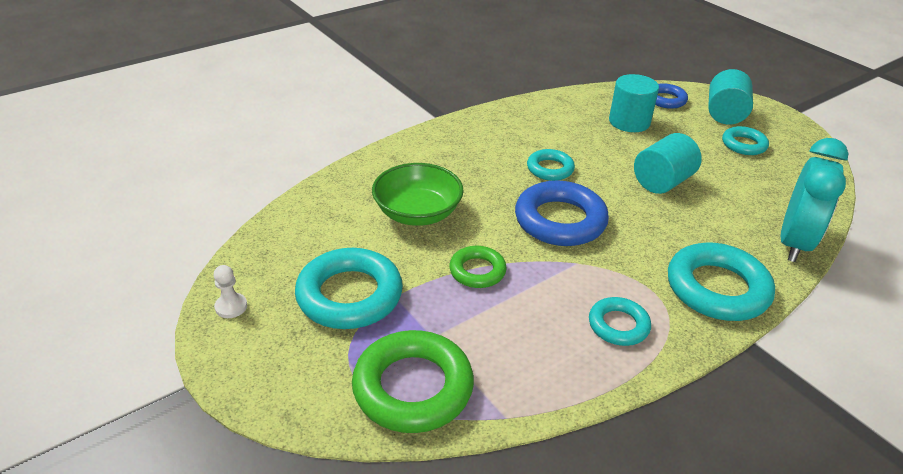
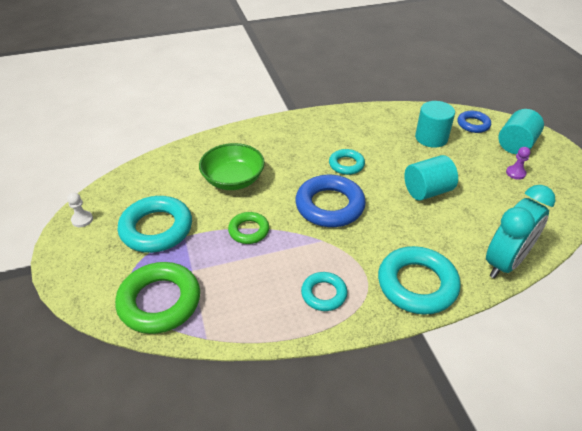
camera: 20 degrees right, 5 degrees up
(744, 145) = (515, 173): turquoise ring -> purple pawn

